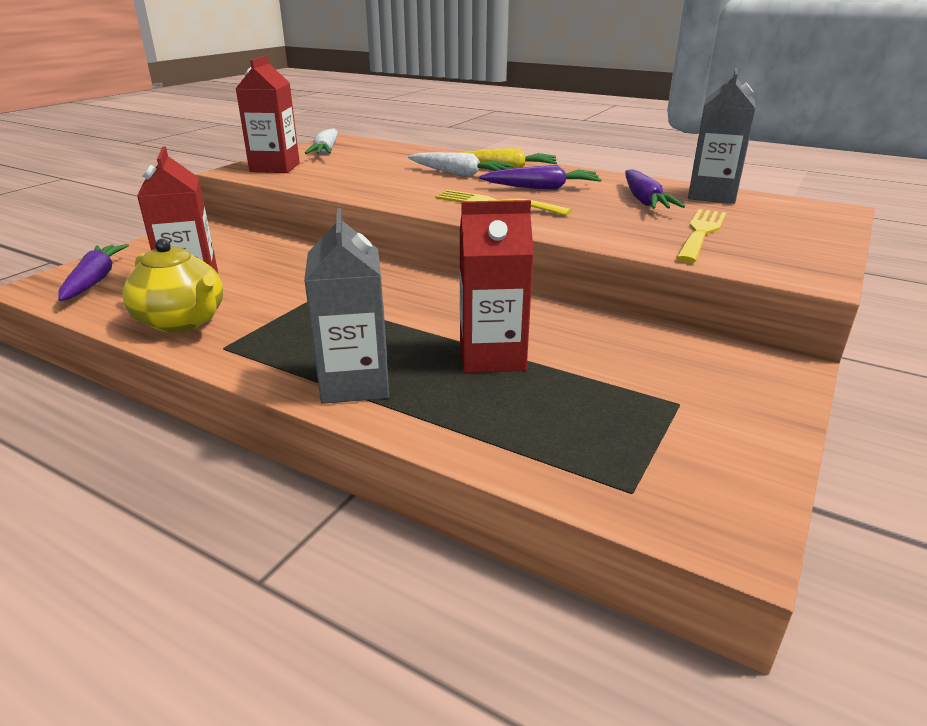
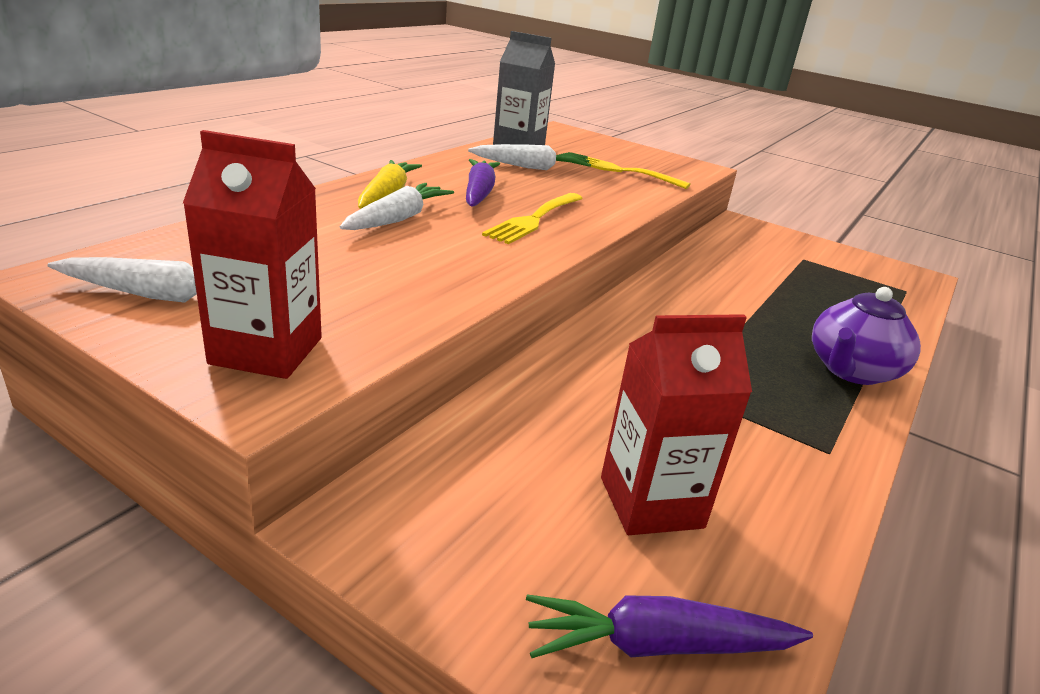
camera: 90 degrees left, 0 degrees up
(182, 321) = (780, 494): yellow teapot -> none
(355, 383) = (851, 370): grey carton -> purple teapot
(492, 356) = (772, 306): red carton -> none
(644, 200) = (531, 167): purple carrot -> white carrot

